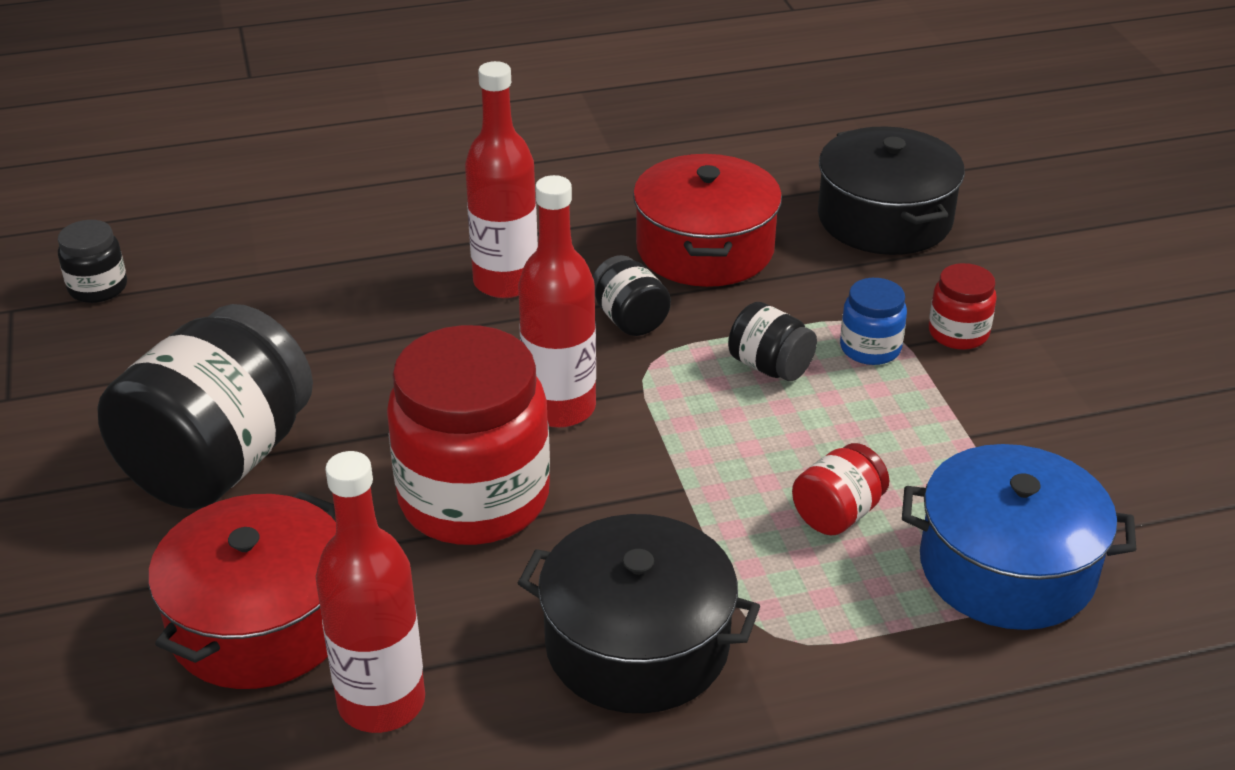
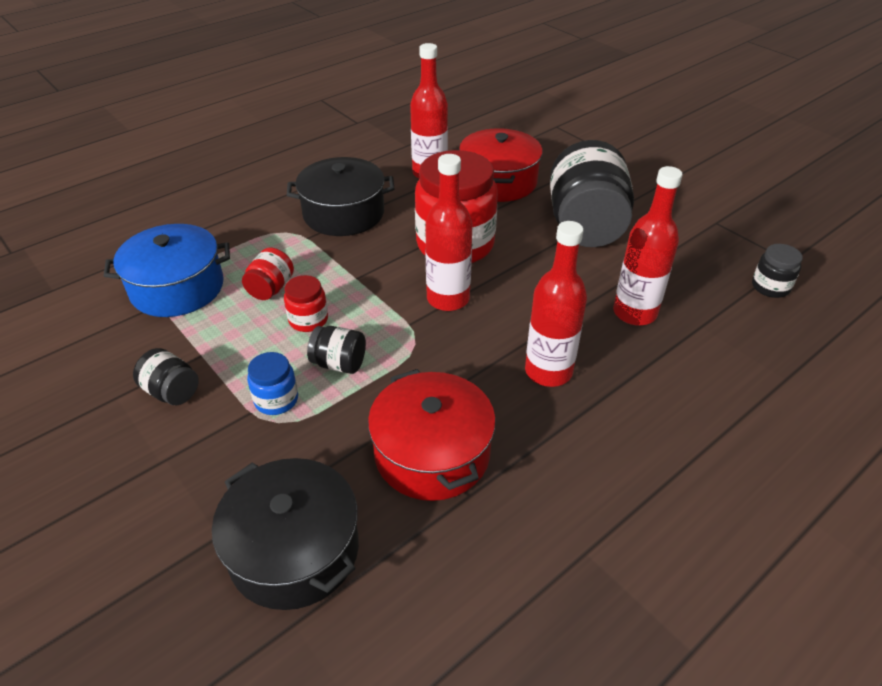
camera: 155 degrees right, 5 degrees up
(320, 311) = (634, 313): none -> red bottle
(630, 319) = (447, 369): black jar -> black jar (172, 392)
(958, 333) = (214, 434): red jar -> red jar (308, 320)

